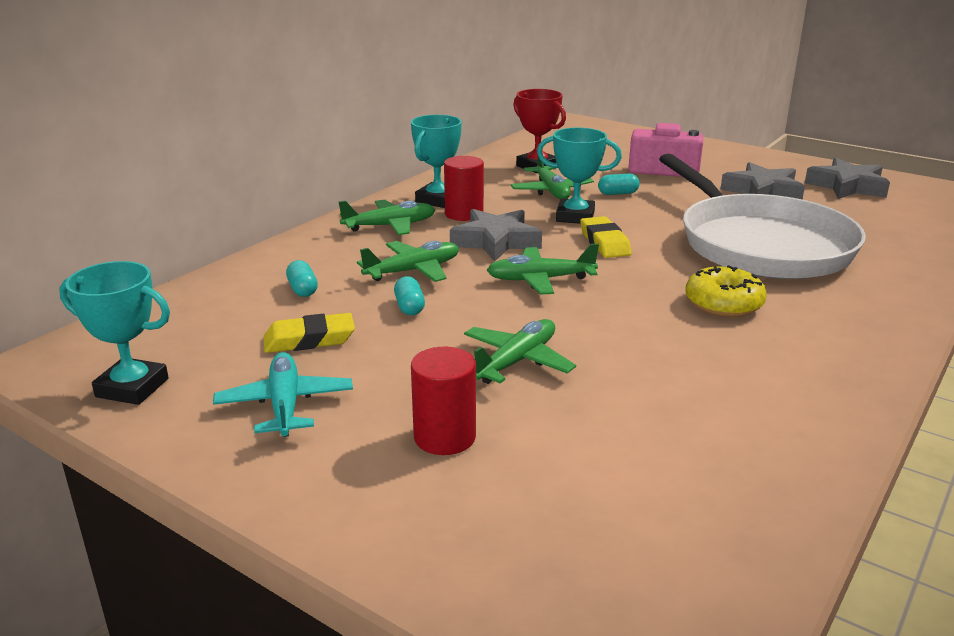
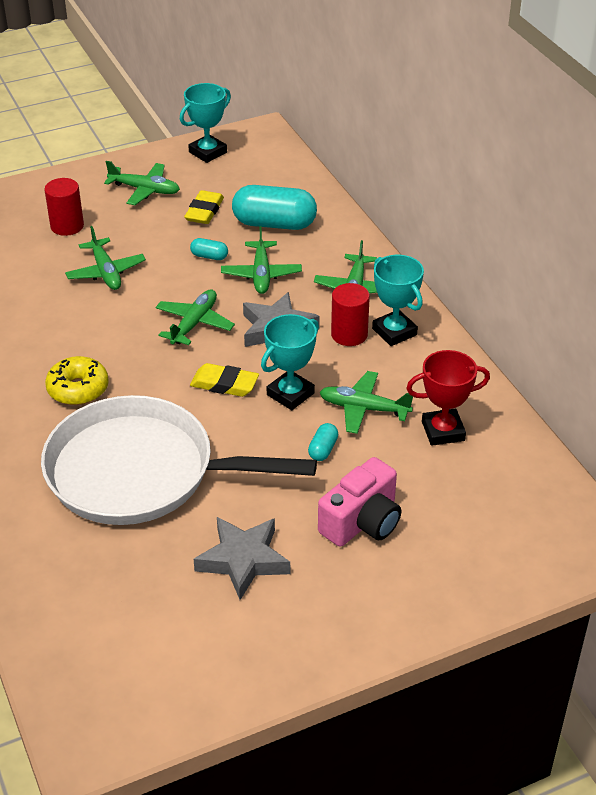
camera: 120 degrees right, 15 degrees up
(285, 404) = (145, 190): turquoise plane -> green plane
(303, 289) = (274, 224): turquoise capsule -> turquoise capsule, size x2.24
(847, 186) = (198, 645): grey star -> none

